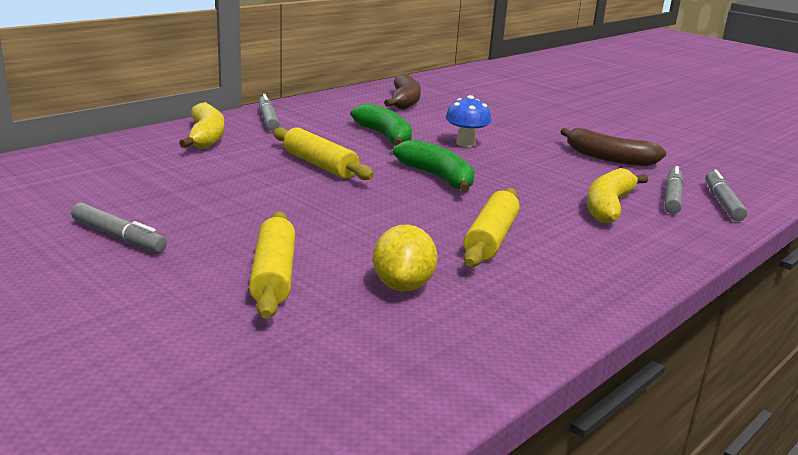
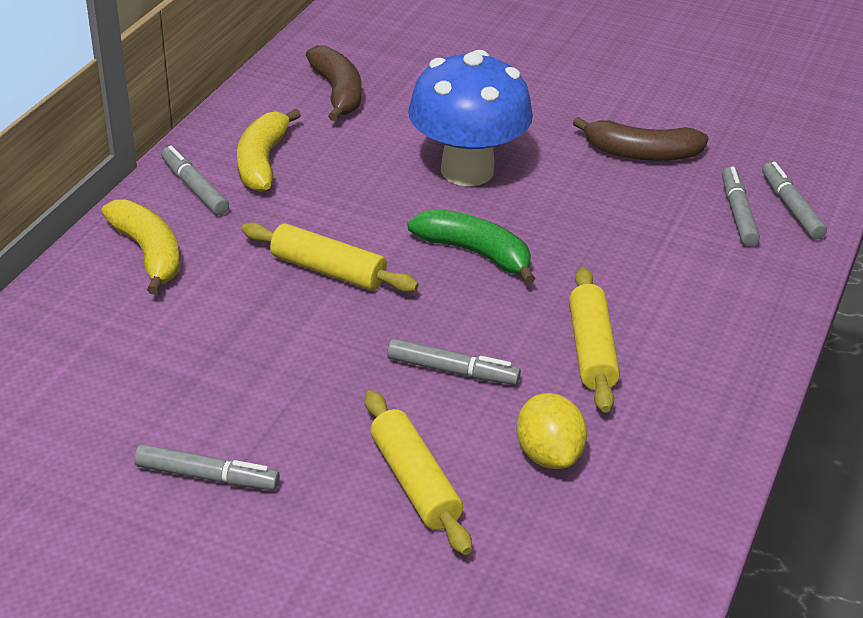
camera: 20 degrees left, 15 degrees up
(365, 226) = (452, 371): none -> grey marker
(385, 136) = (363, 183): green banana -> none
(465, 143) = (467, 171): blue mushroom -> blue mushroom, size x2.06
(608, 206) = (681, 252): yellow banana -> yellow banana (262, 162)

